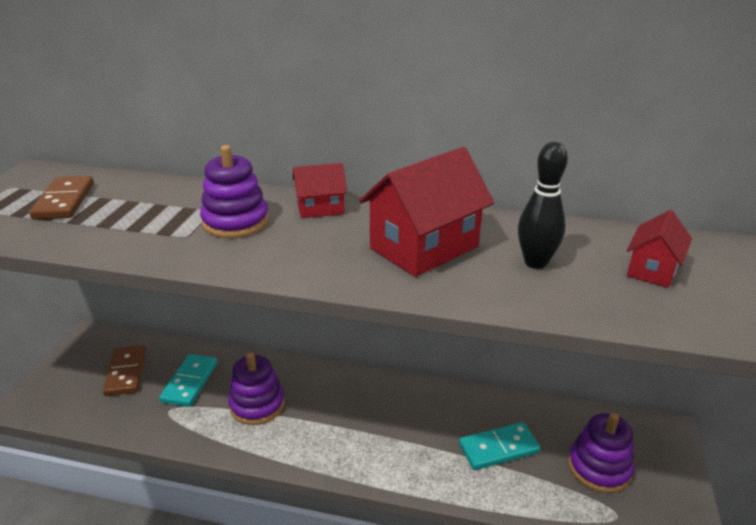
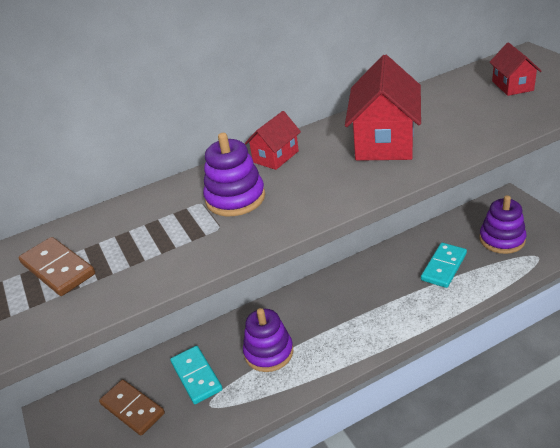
camera: 35 degrees left, 5 degrees up
(535, 262) = (455, 114): black bowling pin -> none

